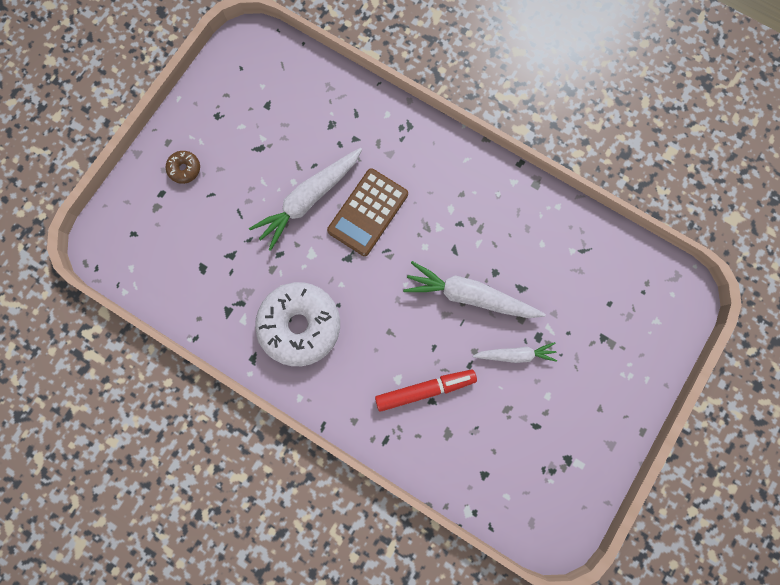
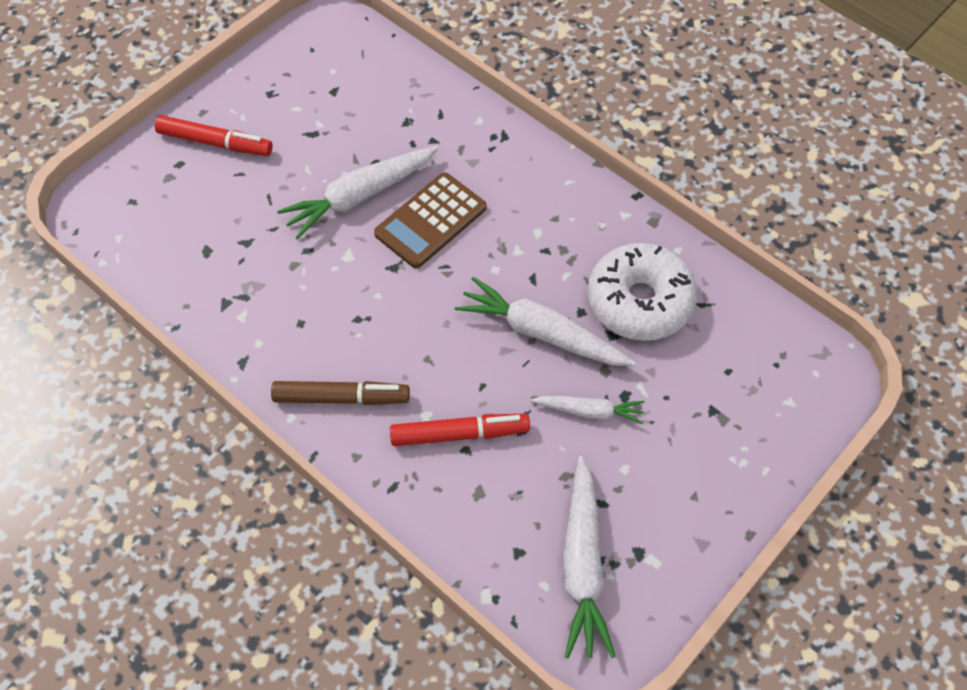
camera: 10 degrees right, 20 degrees down
(185, 169) = (215, 143): brown donut -> red marker
(300, 325) = (313, 333): white donut -> white donut (639, 301)
(333, 375) = (341, 398): none -> brown marker
(530, 476) = (582, 565): none -> white carrot

